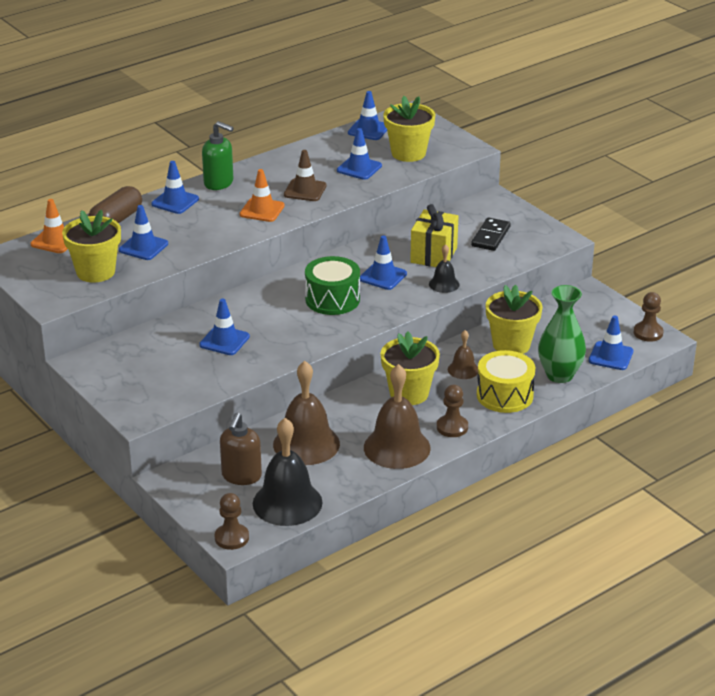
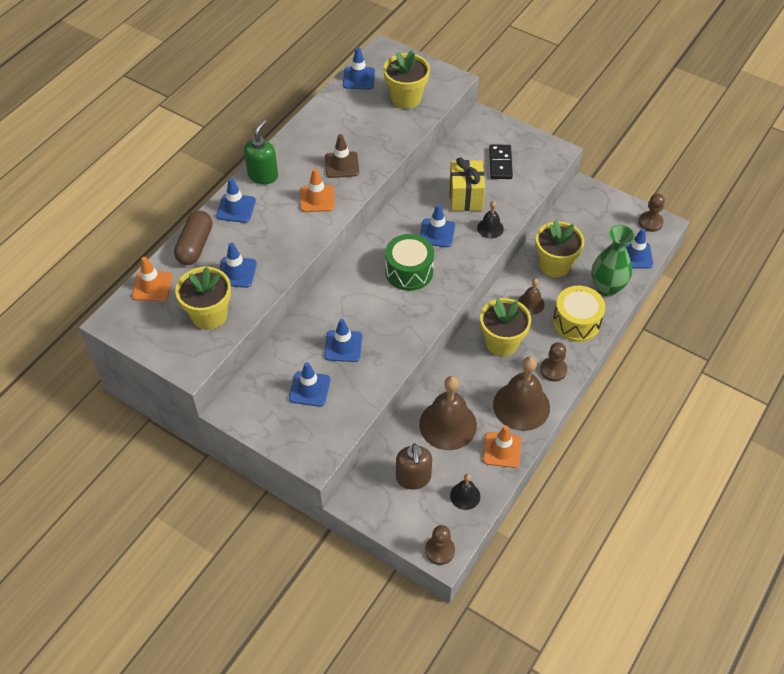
camera: 20 degrees left, 20 degrees up
(219, 183) = (263, 175): green soap dispenser -> green soap dispenser turned 75 degrees counterclockwise
(287, 503) = (465, 496): black bell -> black bell, size x0.50
(351, 477) = (502, 450): none -> orange traffic cone
(359, 168) = (374, 126): blue traffic cone -> blue traffic cone (309, 389)

